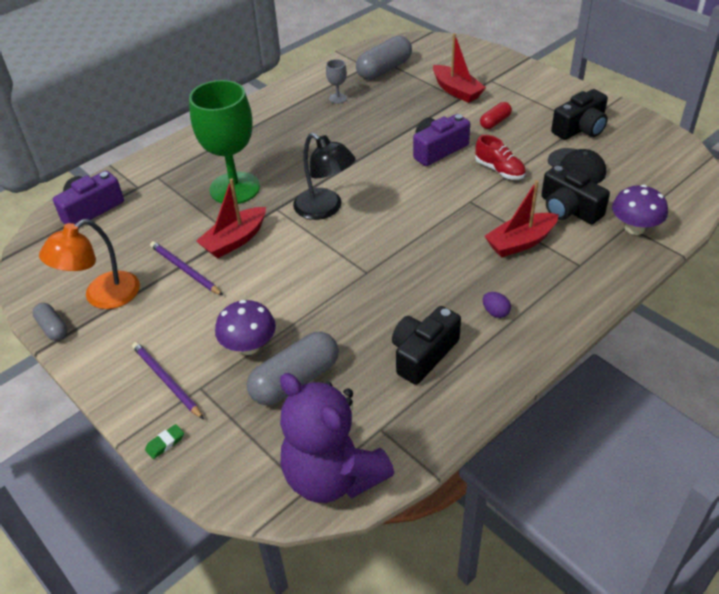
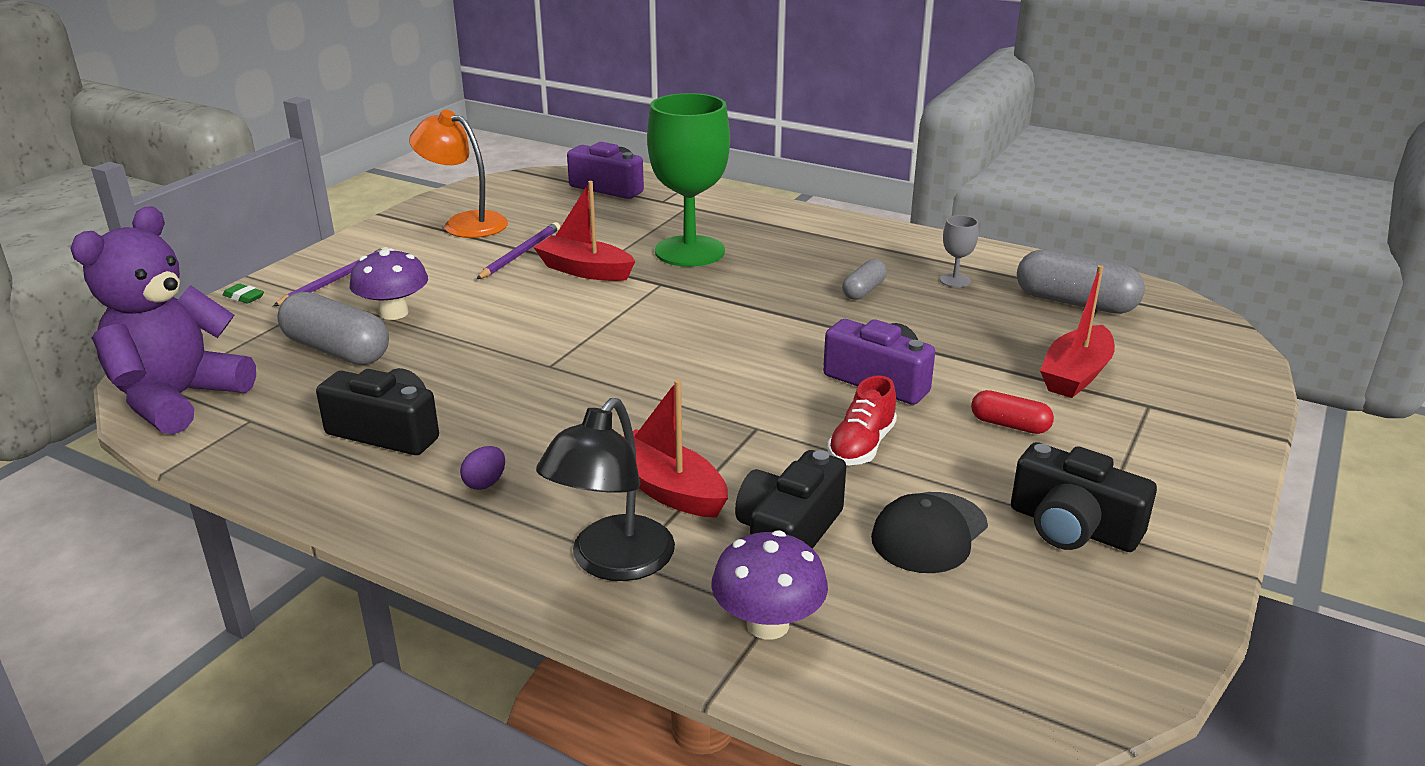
camera: 70 degrees right, 15 degrees down
(53, 328) = (412, 212): grey capsule -> grey capsule (863, 291)
(325, 209) = (675, 315): black lamp -> black lamp (612, 562)

